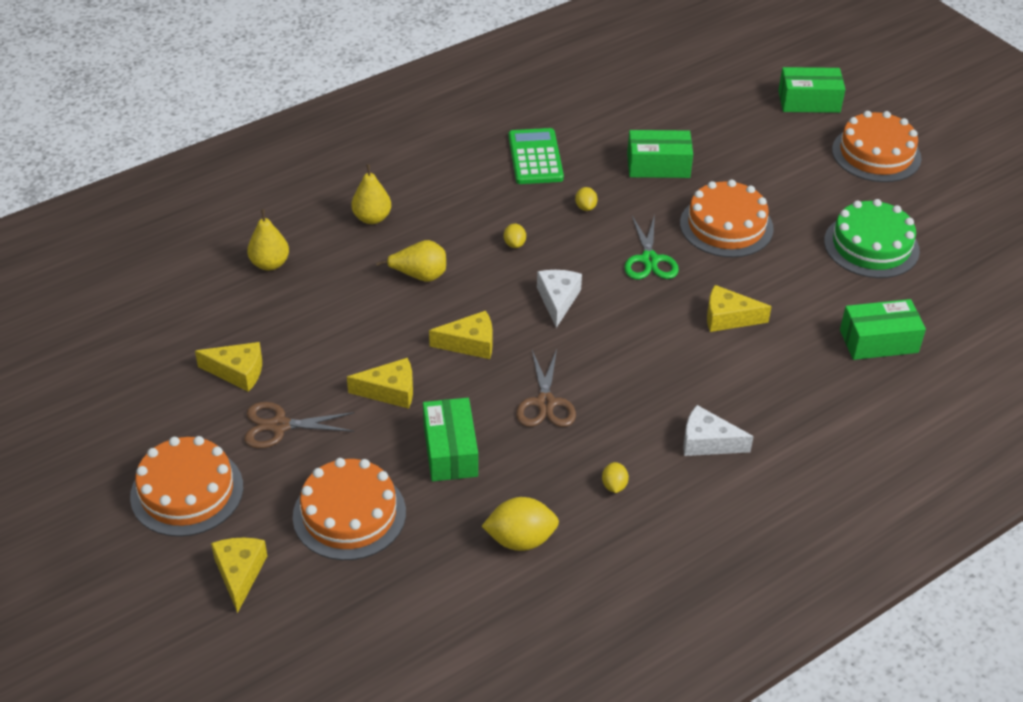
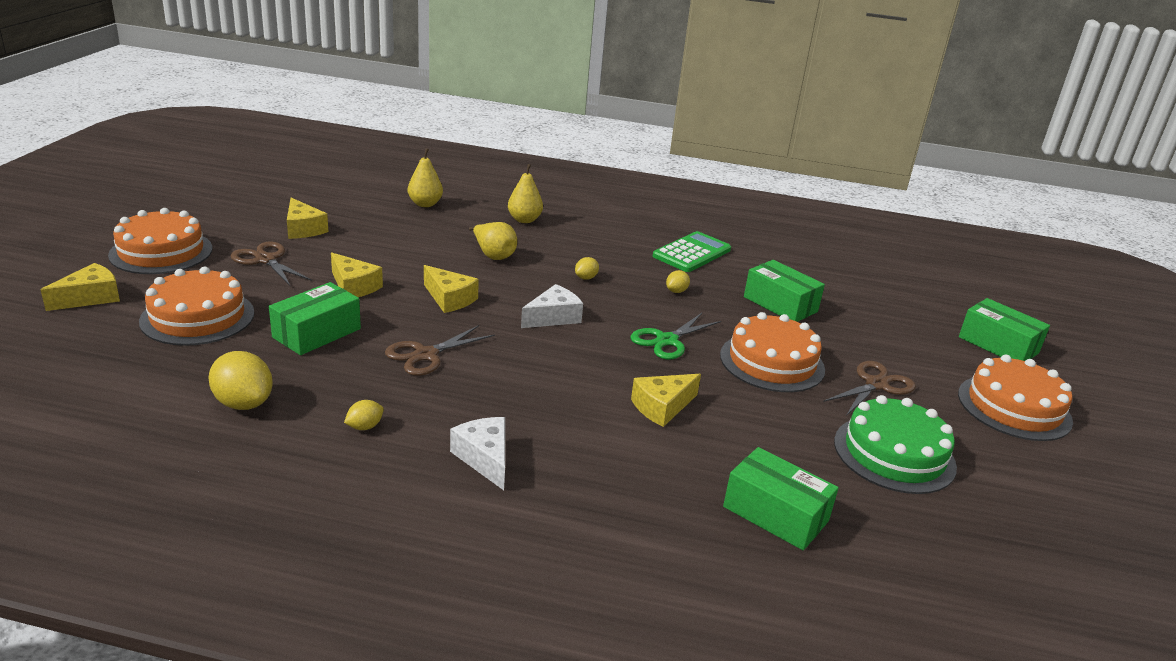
camera: 45 degrees right, 15 degrees down
(728, 318) = (662, 407): yellow cheese -> yellow cheese turned 90 degrees counterclockwise
(797, 196) = (876, 384): none -> brown scissors

